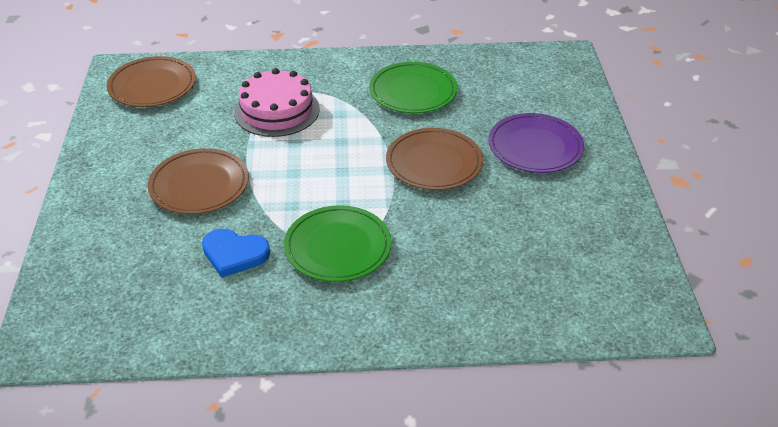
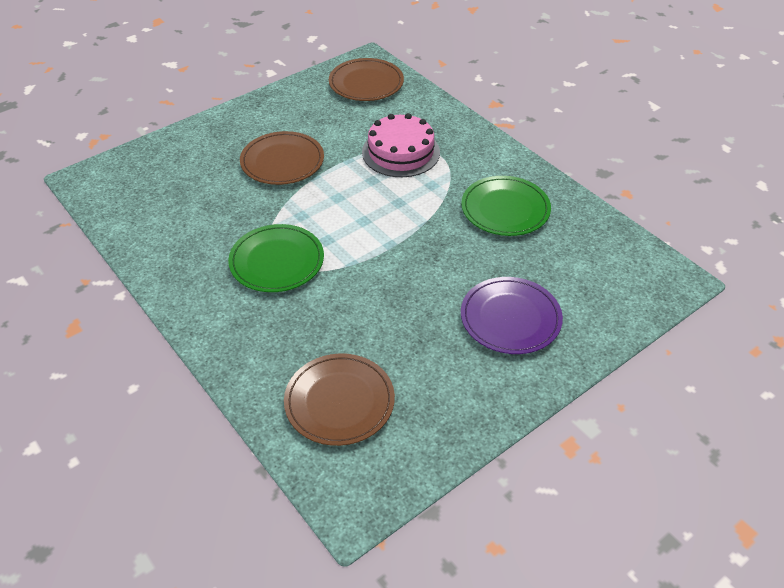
camera: 55 degrees right, 5 degrees up
(234, 254) = (227, 215): blue heart -> none
(434, 163) = (424, 265): brown plate -> brown plate (339, 402)

